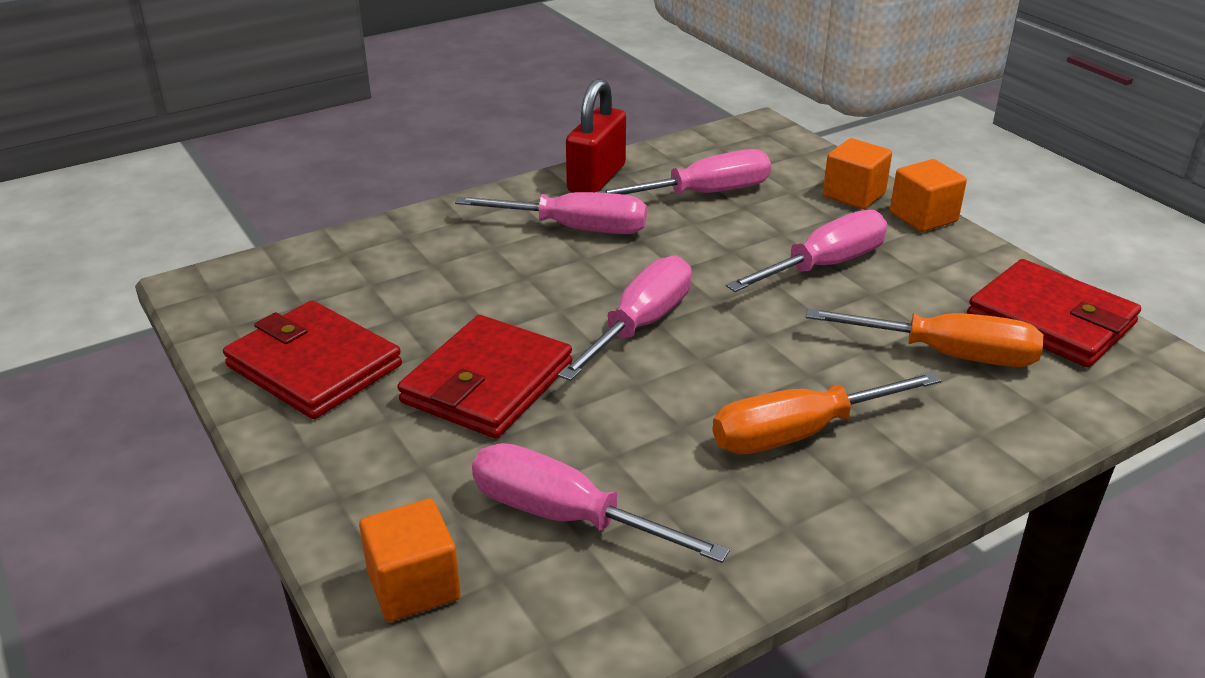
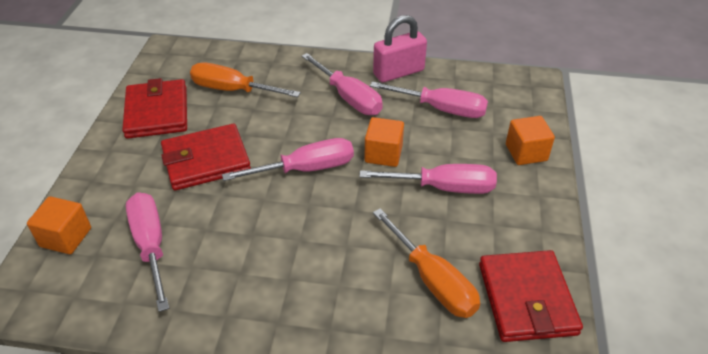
camera: 40 degrees right, 10 degrees up
(596, 178) = (398, 72): red padlock -> pink padlock
(800, 433) = (296, 273): orange screwdriver -> orange screwdriver (233, 90)
(923, 217) = (547, 189): orange cube -> orange cube (383, 154)

